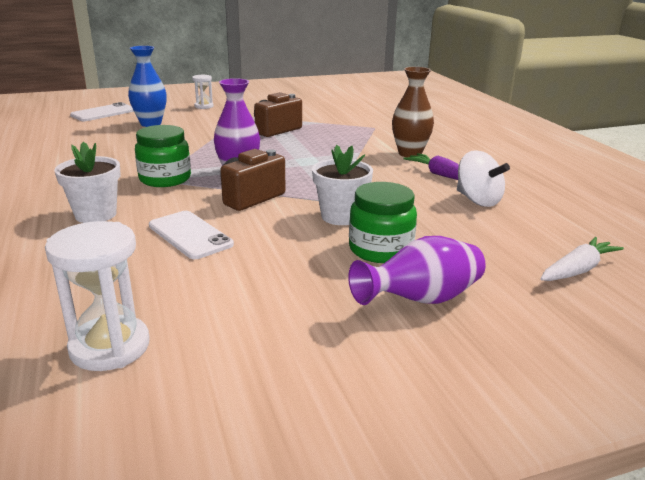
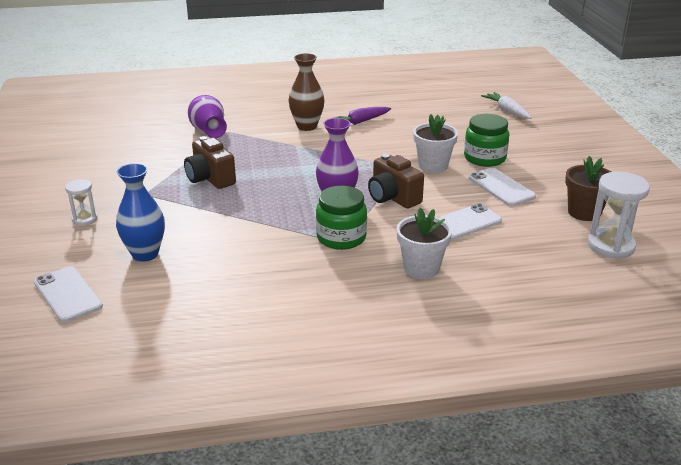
camera: 80 degrees left, 5 degrees up
(220, 328) = (584, 212): none -> brown flower pot
(291, 260) = (501, 187): none -> white phone
(421, 300) = (544, 154): purple vase -> purple vase (208, 131)
(478, 200) = (409, 118): white spinning top -> none

